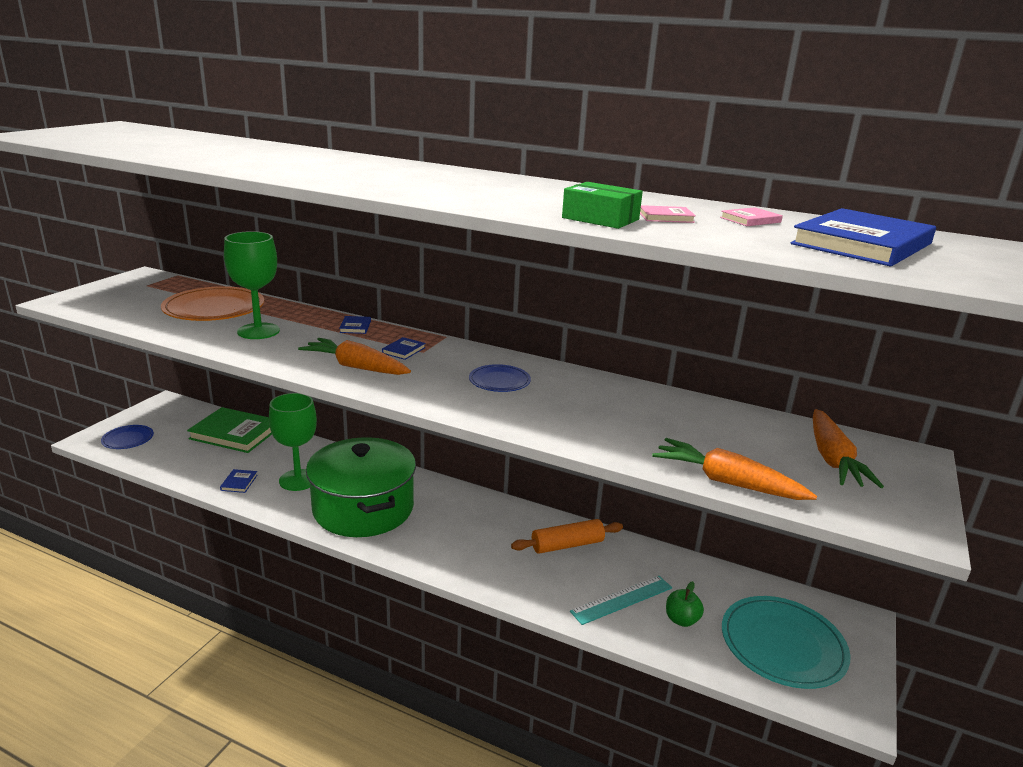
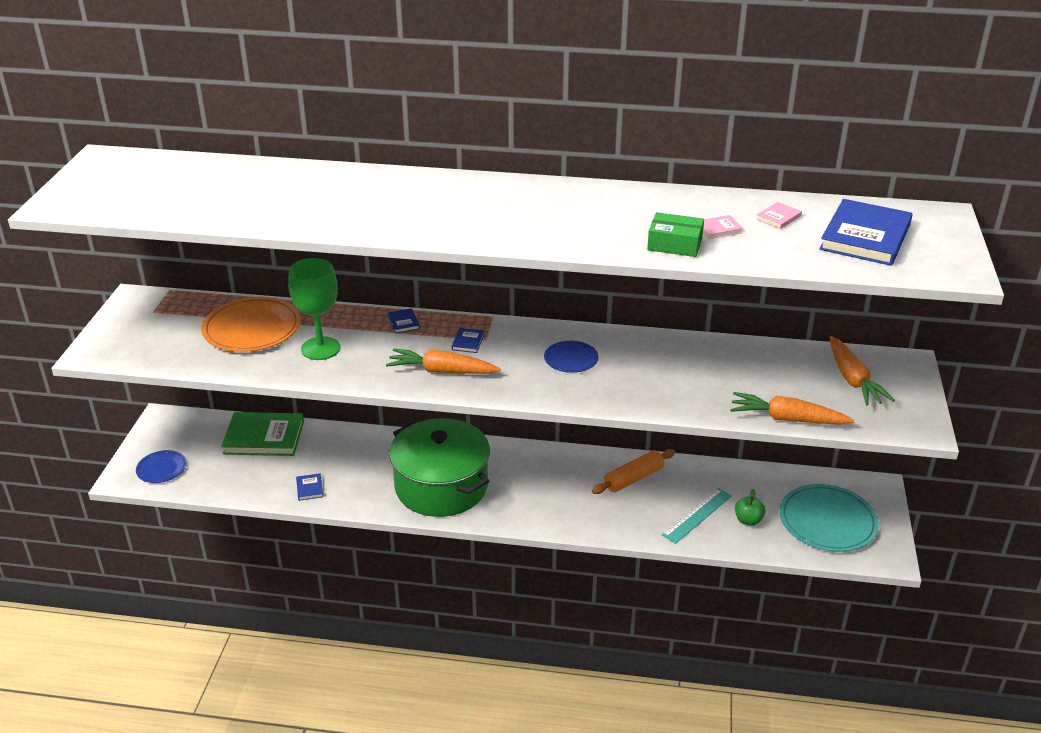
camera: 15 degrees left, 10 degrees up
(298, 480) = (363, 473): green goblet -> none

